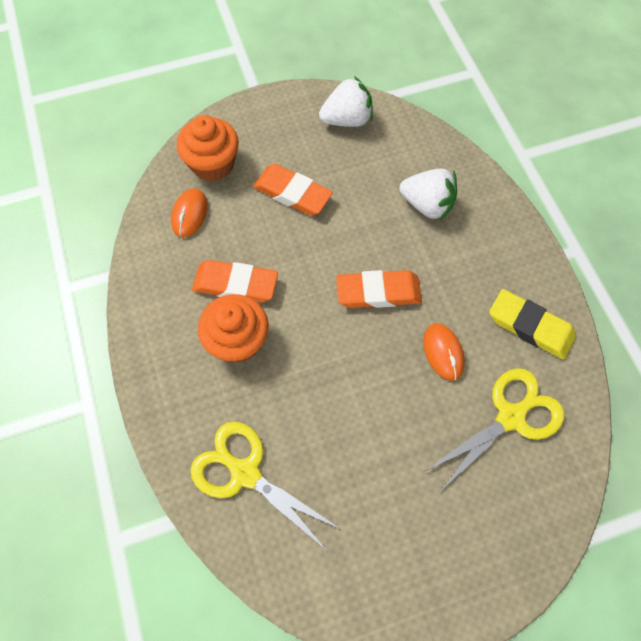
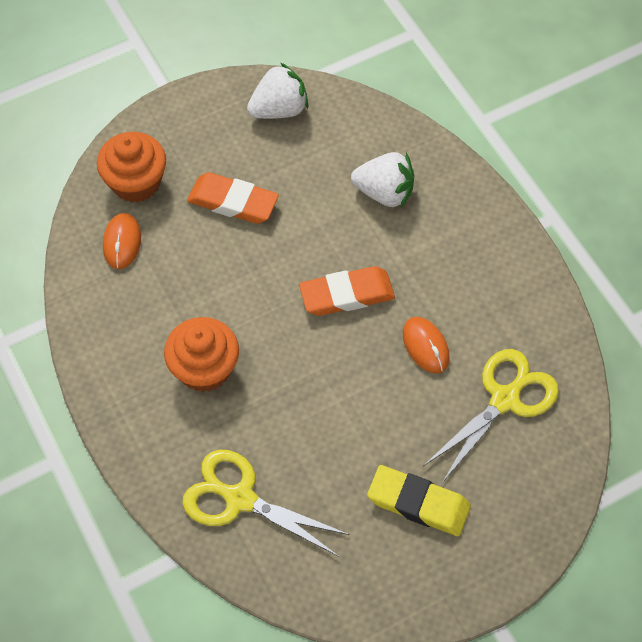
camera: 10 degrees left, 5 degrees down
(235, 284) = (190, 310): orange eraser -> none
(530, 326) = (513, 305): yellow eraser -> yellow eraser (418, 503)

